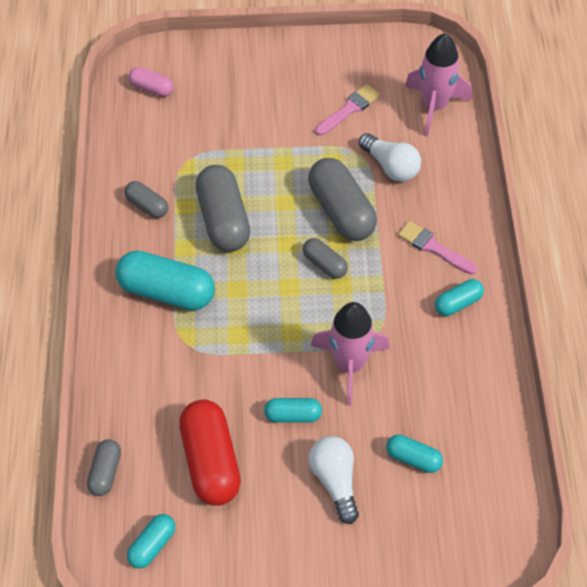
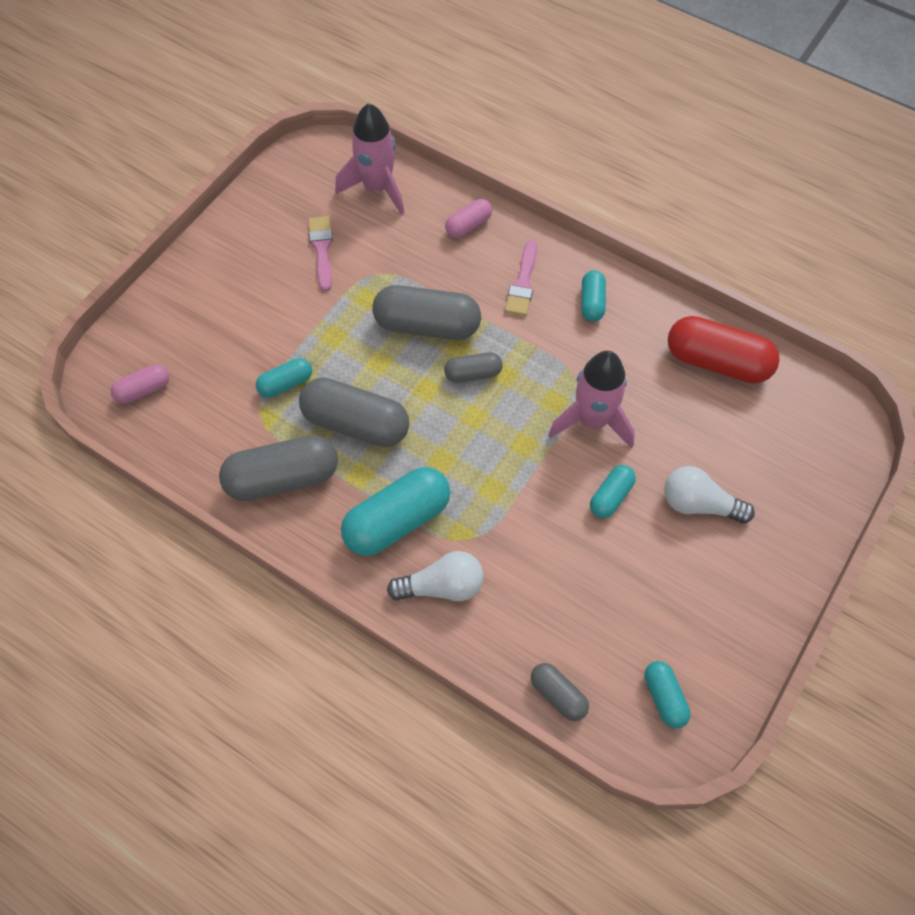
camera: 55 degrees left, 5 degrees up
(147, 206) = (282, 478): grey capsule -> grey capsule, size x1.89
(210, 461) = (610, 594): red capsule -> red capsule (717, 362)
(391, 166) = (412, 259): white light bulb -> white light bulb (442, 586)
(413, 458) = (718, 431): turquoise capsule -> turquoise capsule (286, 384)
(433, 247) = (522, 283): pink brush -> pink brush turned 60 degrees counterclockwise
(454, 182) = (468, 225): none -> pink capsule

